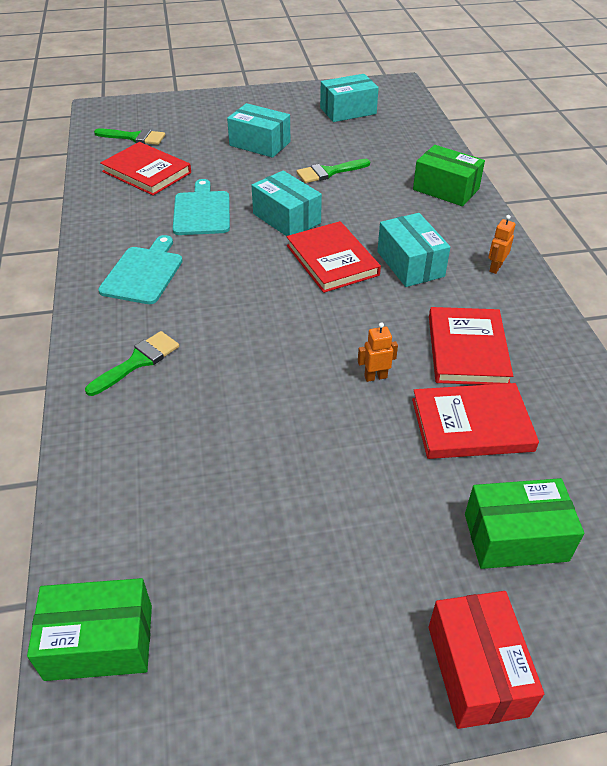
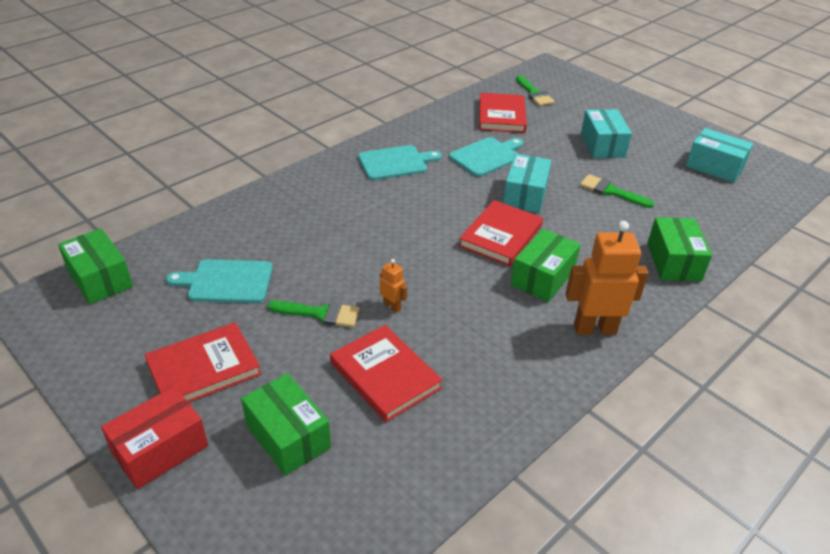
camera: 55 degrees right, 5 degrees down
(138, 361) = (312, 198): green brush -> green brush (320, 314)
(224, 499) = (227, 281): none -> turquoise cutting board
(410, 264) = (542, 277): turquoise box -> green box
(467, 349) = (469, 345): red book -> red book (203, 368)
(495, 268) = (594, 328): orange robot -> orange robot, size x2.13

